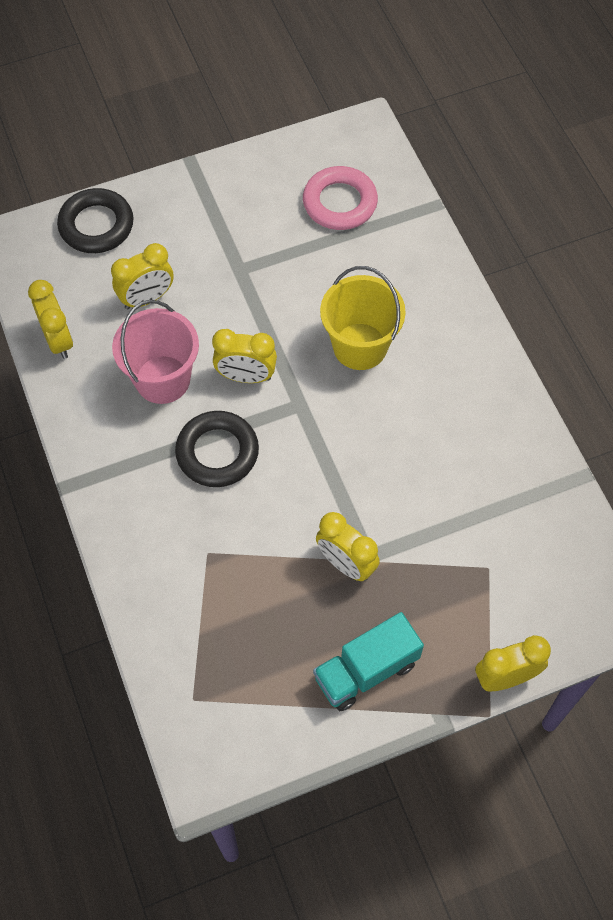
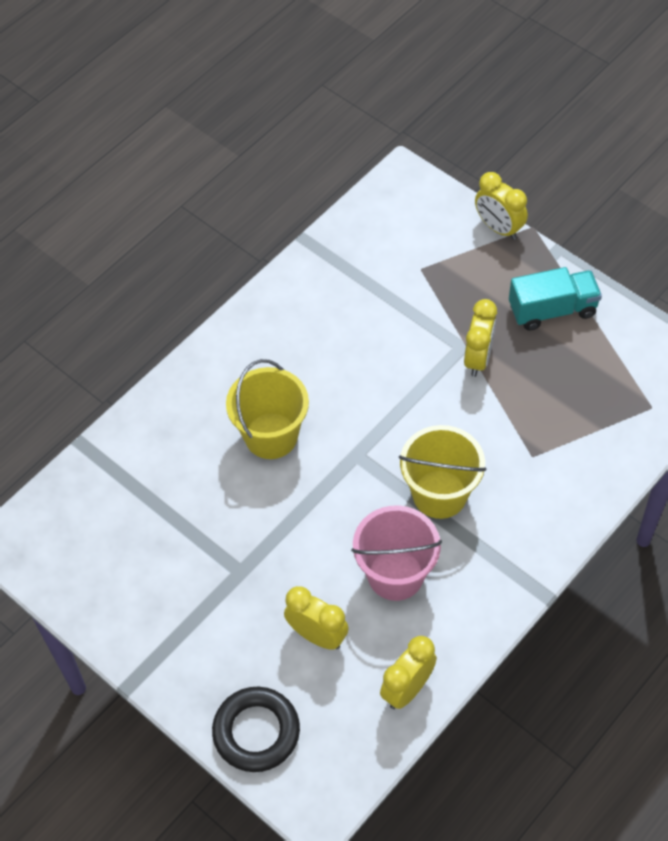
camera: 115 degrees left, 5 degrees down
(217, 452) = (439, 494): black ring -> yellow bucket
(246, 376) = (352, 509): yellow clock -> none
(340, 203) = (117, 523): pink ring -> none
(366, 670) = (552, 310): turquoise truck -> turquoise truck turned 45 degrees counterclockwise

